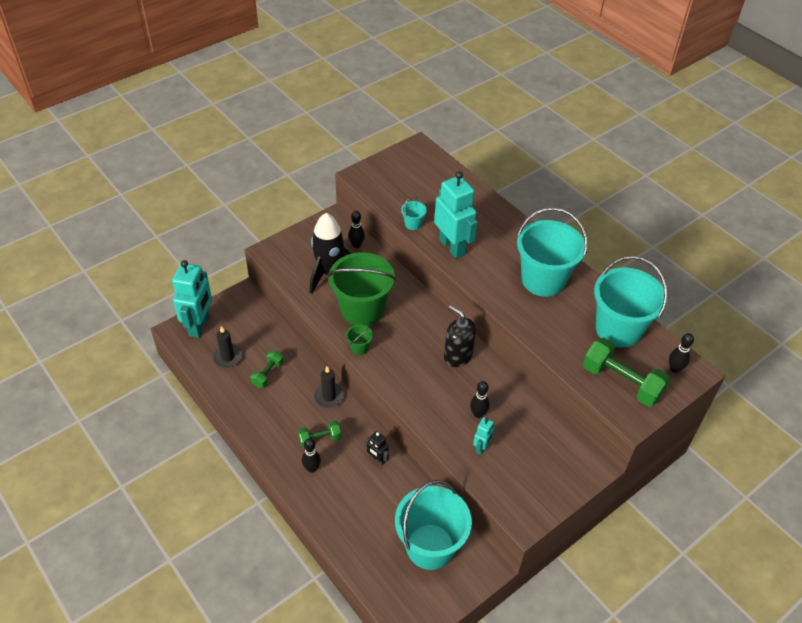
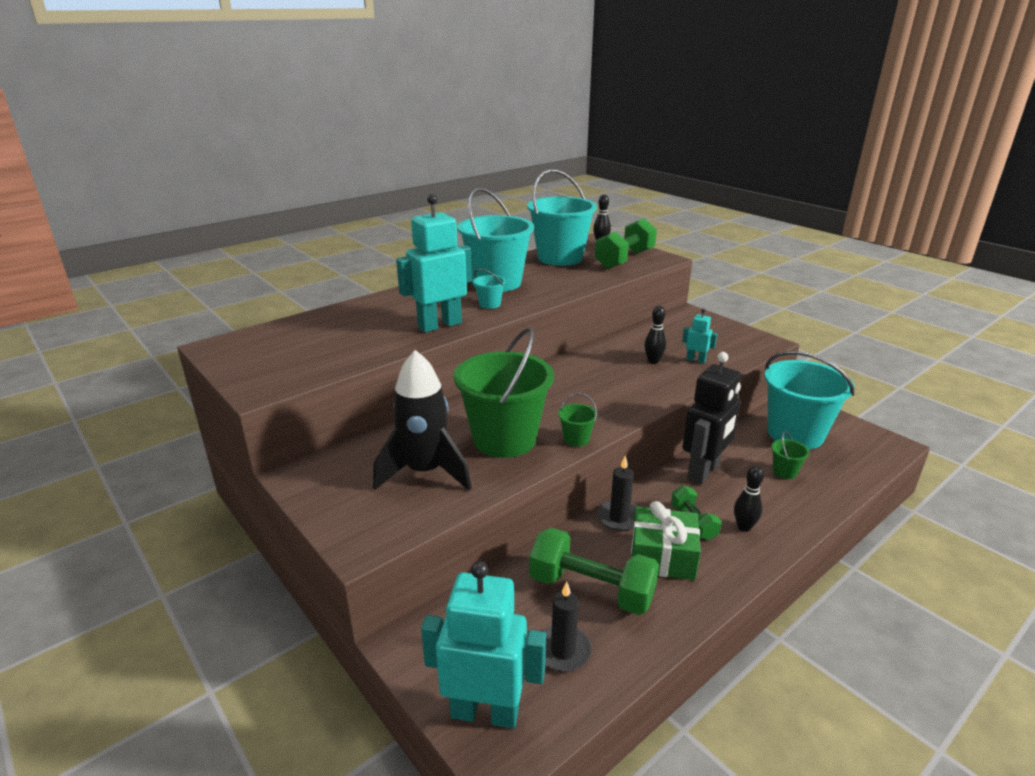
camera: 90 degrees left, 20 degrees down
(268, 374) = (591, 589): green dumbbell -> green dumbbell, size x1.82
(290, 414) = (662, 556): none -> green gift
(356, 245) = (367, 449): black bowling pin -> none
(374, 518) = (784, 471): none -> green bucket
(377, 459) = (704, 472): black robot -> black robot, size x2.13
(413, 224) = (390, 349): turquoise bucket -> turquoise bucket (489, 304)
(457, 356) = (574, 372): black soap dispenser -> none

